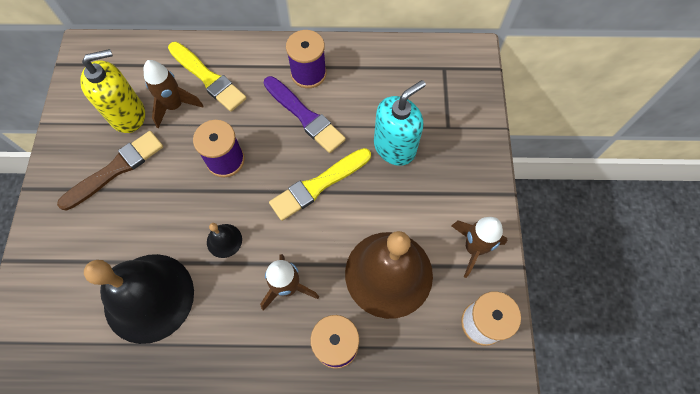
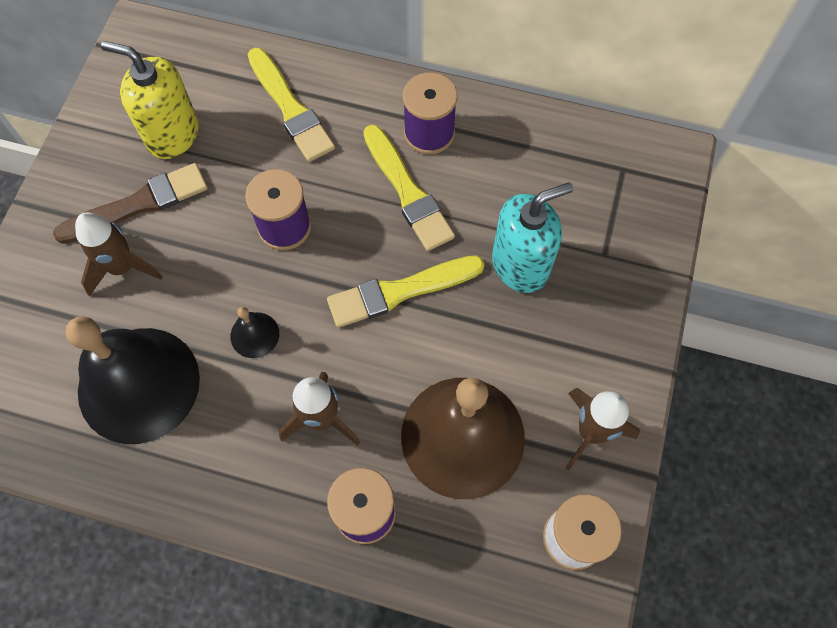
camera: 15 degrees right, 0 degrees up
(128, 115) = (172, 134): yellow soap dispenser -> yellow soap dispenser turned 150 degrees counterclockwise
(175, 106) = (236, 137): brown rocket -> brown rocket (122, 267)
(304, 116) = (407, 191): purple brush -> yellow brush

